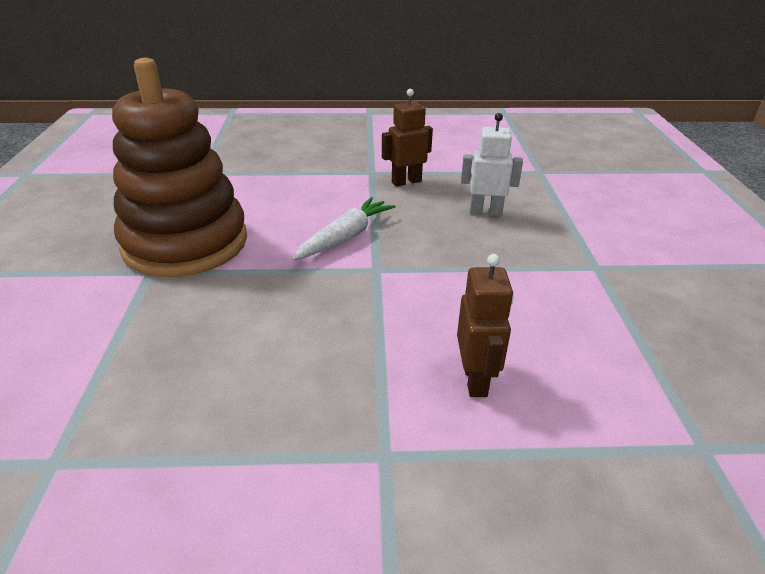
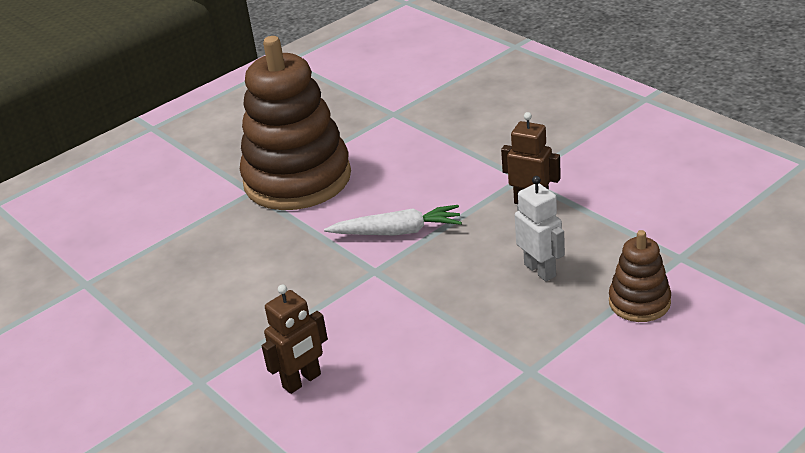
camera: 55 degrees right, 0 degrees up
(569, 200) = (639, 302): none -> brown stacking toy

